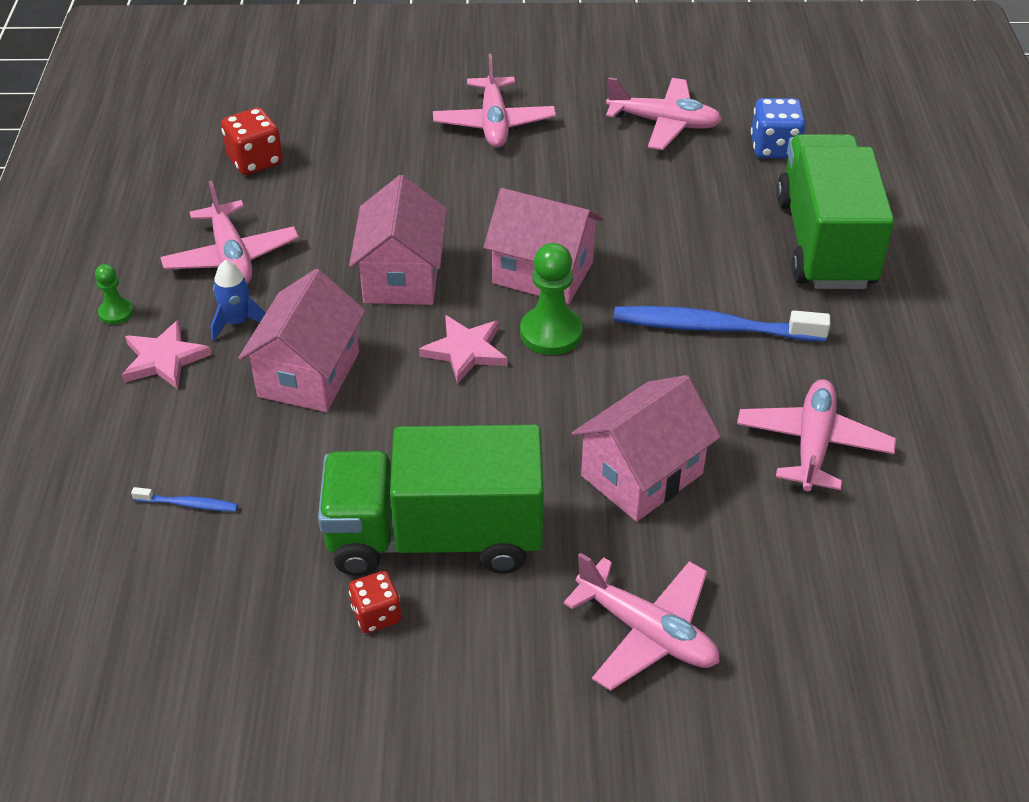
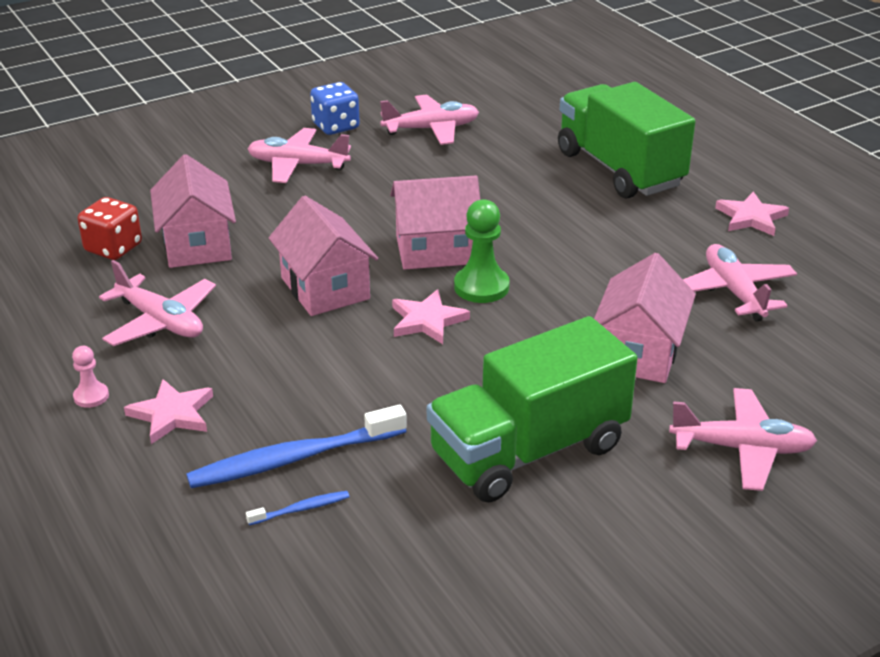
camera: 30 degrees left, 10 degrees down
(116, 312) = (91, 396): green pawn -> pink pawn
(237, 322) = (213, 365): blue rocket -> none
(308, 374) = (313, 380): pink house -> pink house (197, 245)
(376, 615) = (536, 521): red dice -> none
(494, 123) = (297, 165): pink plane -> pink plane turned 135 degrees clockwise
(713, 328) = (595, 245): blue toothbrush -> blue toothbrush (293, 459)
(774, 148) = (527, 122): blue dice -> blue dice (336, 126)
(921, 359) = (751, 217): none -> pink star

